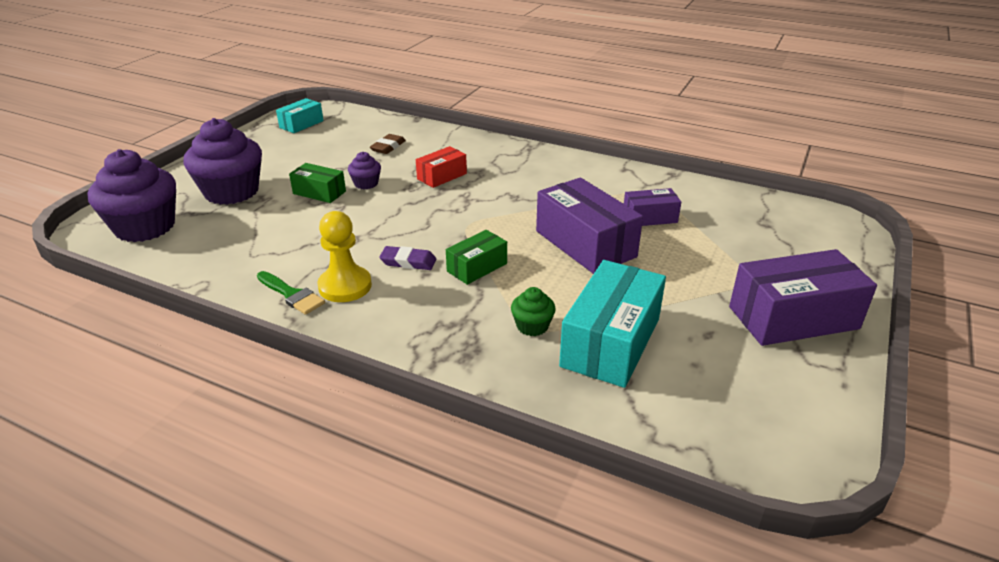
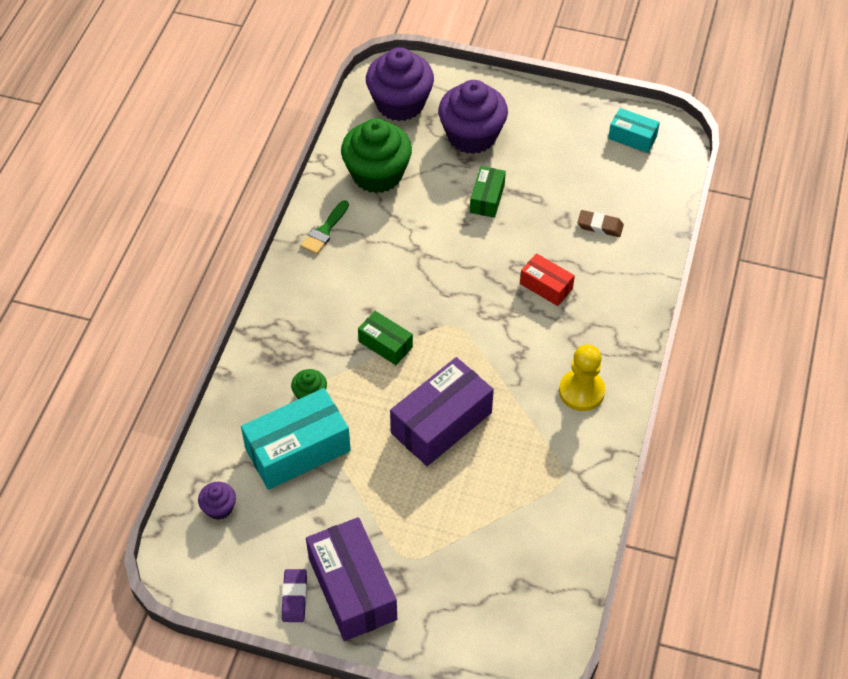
camera: 80 degrees right, 20 degrees up
(235, 251) = (377, 174): none -> green cupcake
(345, 286) = (341, 261): yellow pawn -> yellow pawn (581, 391)
(366, 183) = (514, 229): purple cupcake -> purple cupcake (219, 508)
(408, 262) = (384, 294): purple eraser -> purple eraser (294, 597)
(610, 342) = (298, 450): turquoise box -> turquoise box turned 45 degrees counterclockwise
(649, 217) = (504, 476): purple box -> none

